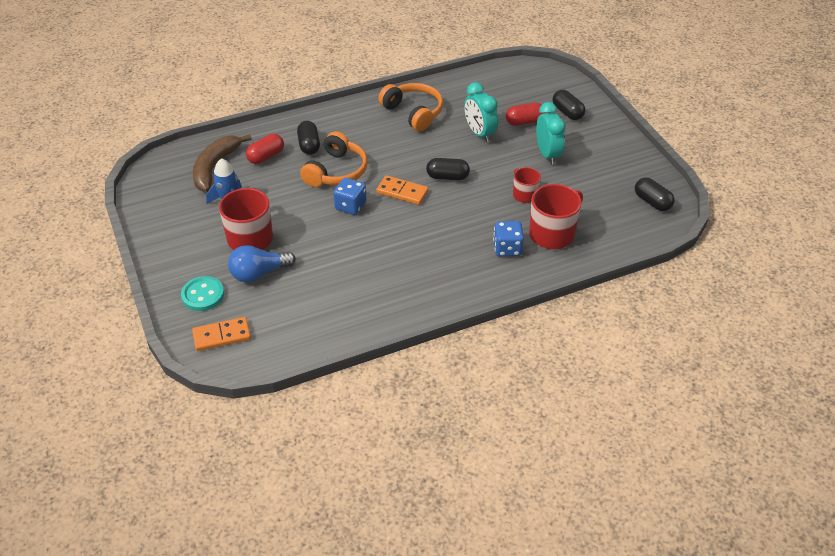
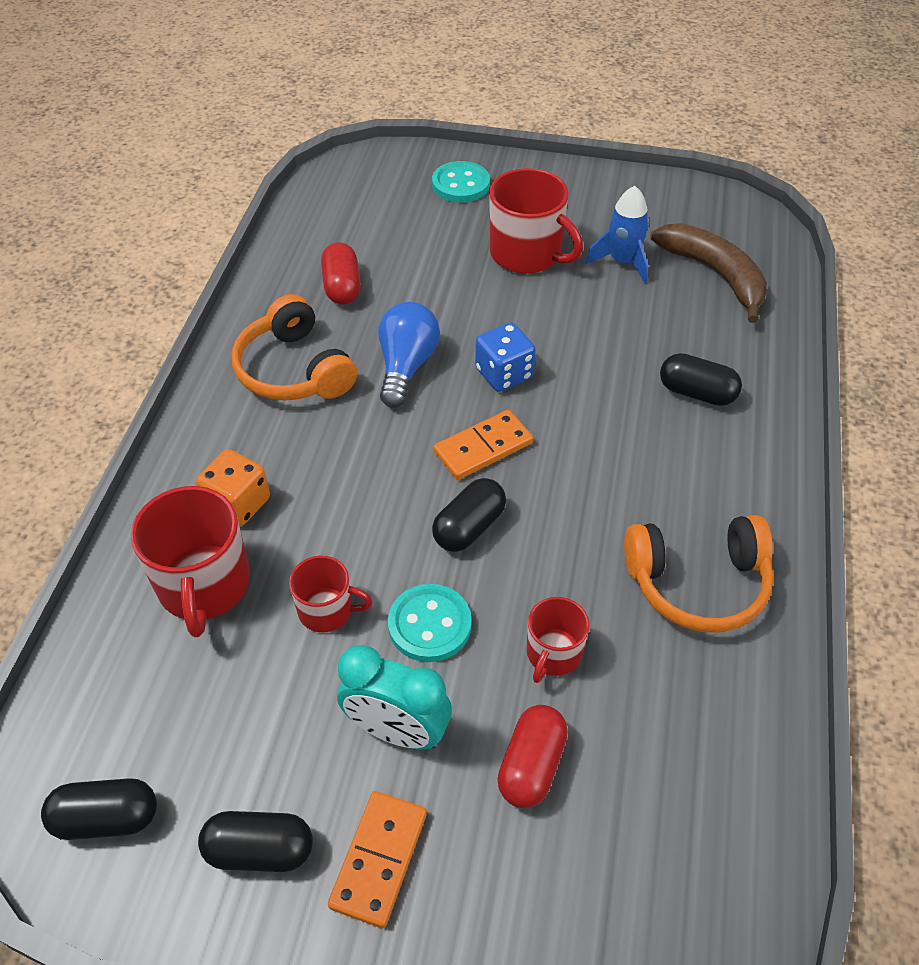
camera: 125 degrees right, 5 degrees up
(222, 336) = (381, 177): orange domino -> orange domino (378, 859)
(259, 273) = (452, 237): blue light bulb -> blue light bulb (406, 366)
(266, 156) = (702, 334): red capsule -> red capsule (342, 287)
(336, 171) = (601, 395): orange headphones -> orange headphones (294, 370)
(479, 133) = (553, 653): turquoise clock -> red mug
(501, 166) = (429, 625): none -> turquoise button
(507, 248) = (238, 503): blue dice -> orange dice
(567, 112) = (500, 887): black capsule -> black capsule (260, 850)

